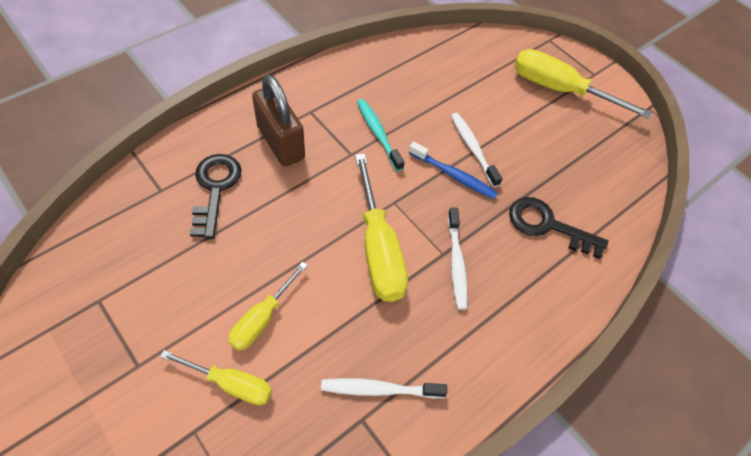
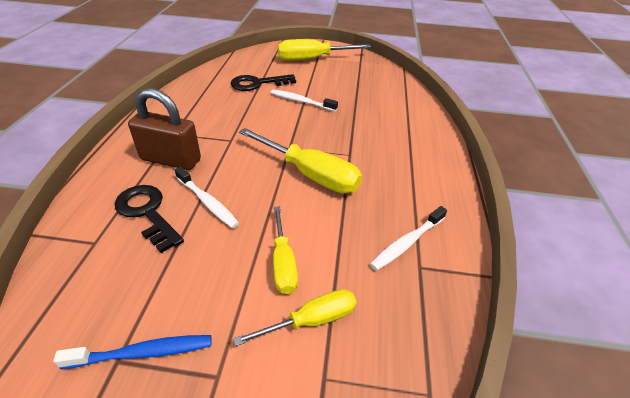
camera: 40 degrees left, 15 degrees down
(378, 134) = (236, 122): turquoise toothbrush -> none
(453, 175) = (306, 118): blue toothbrush -> blue toothbrush (142, 352)
(456, 262) = (361, 154): white toothbrush -> white toothbrush (207, 202)
(548, 226) = (382, 112): black key -> black key (258, 84)

